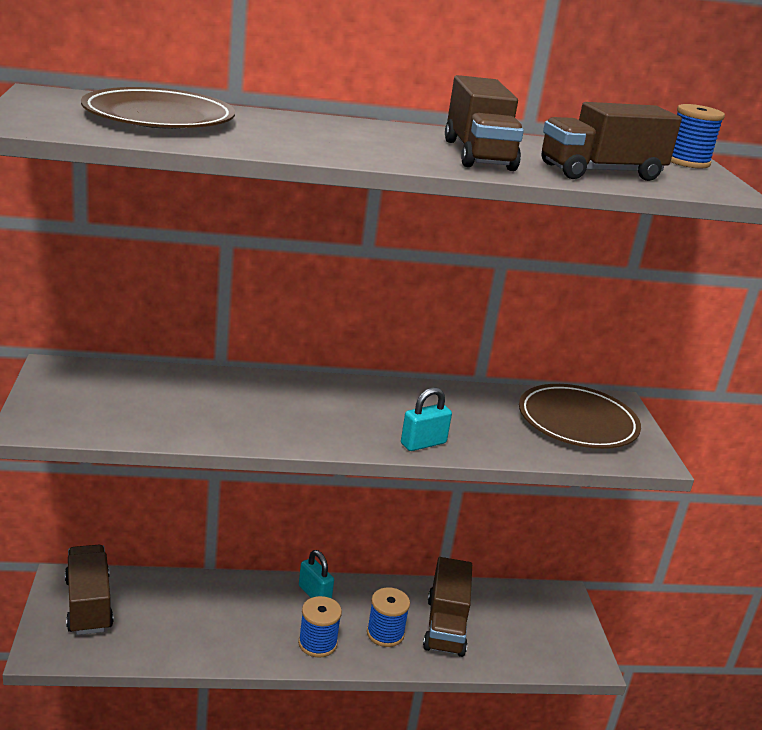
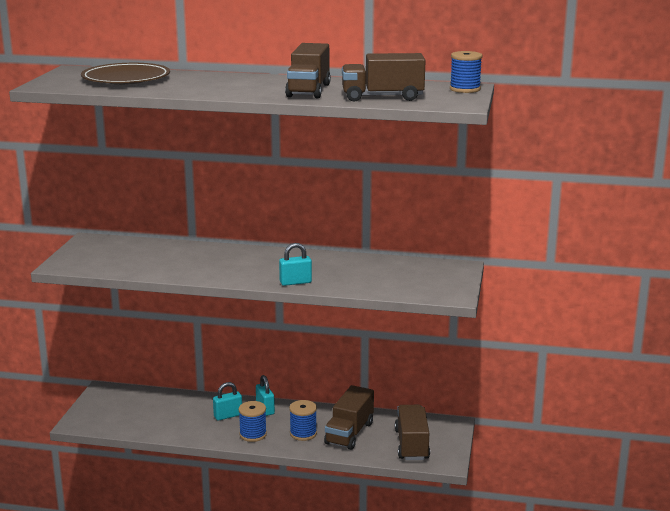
camera: 20 degrees right, 5 degrees down
(88, 605) = (114, 403): brown truck -> brown truck (411, 445)
(268, 612) = (228, 416): none -> turquoise padlock
(577, 422) = (418, 275): brown plate -> none

